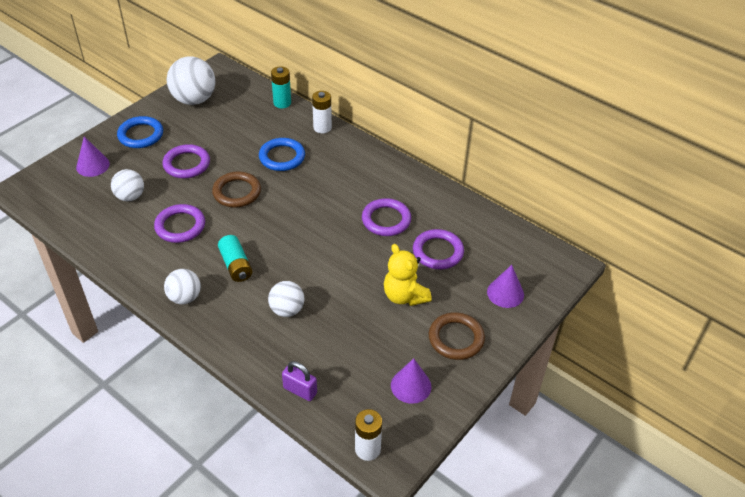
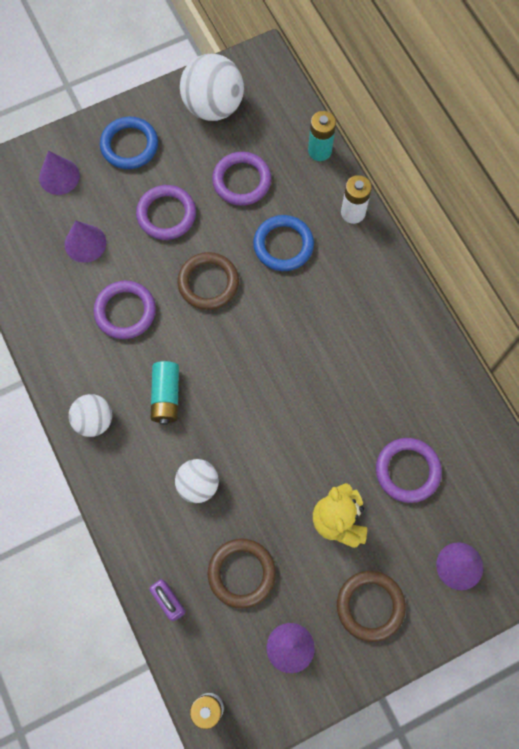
camera: 25 degrees right, 25 degrees up
(130, 196) = (85, 243): white ball -> purple cone
(349, 352) = (241, 573): none -> brown ring
(386, 220) = (367, 396): purple ring -> purple ring (241, 181)

